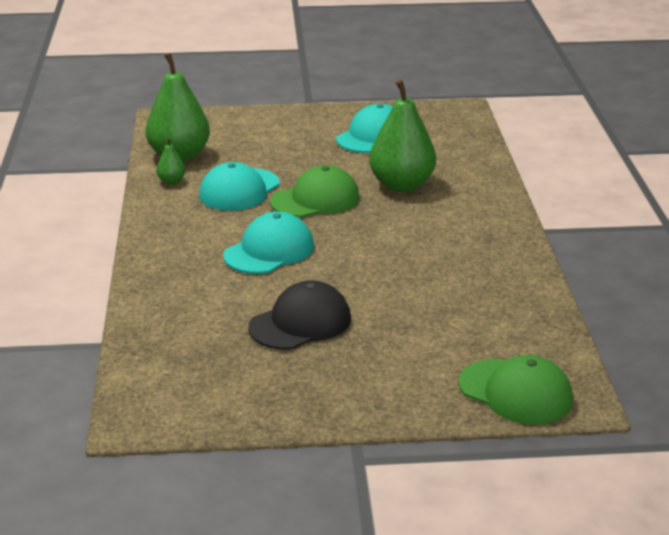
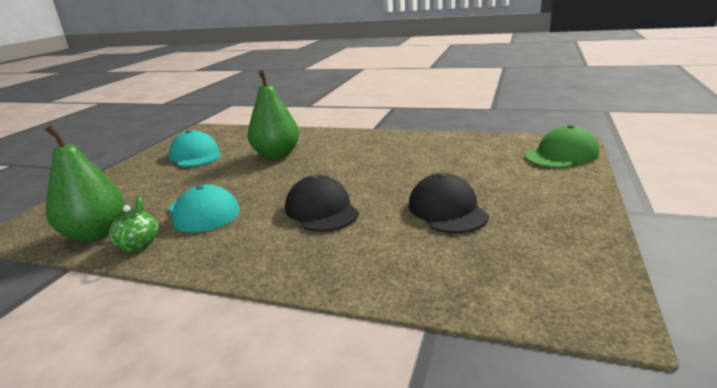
camera: 65 degrees left, 5 degrees down
(171, 181) = (138, 243): green pear -> green teapot
(269, 251) = (321, 210): turquoise cap -> black cap
(315, 200) = (260, 184): green cap -> none

